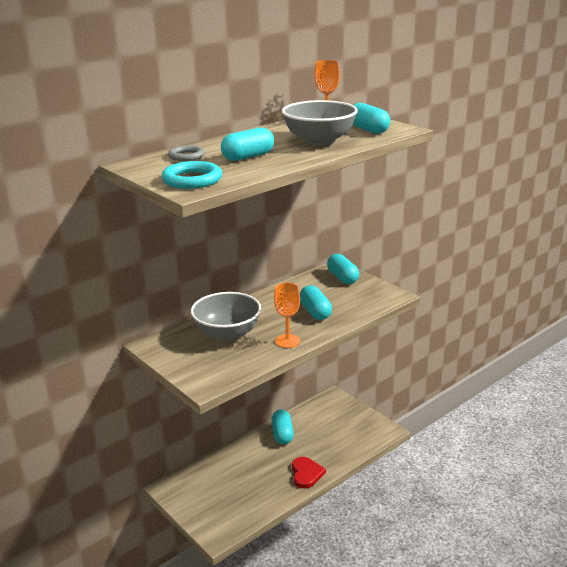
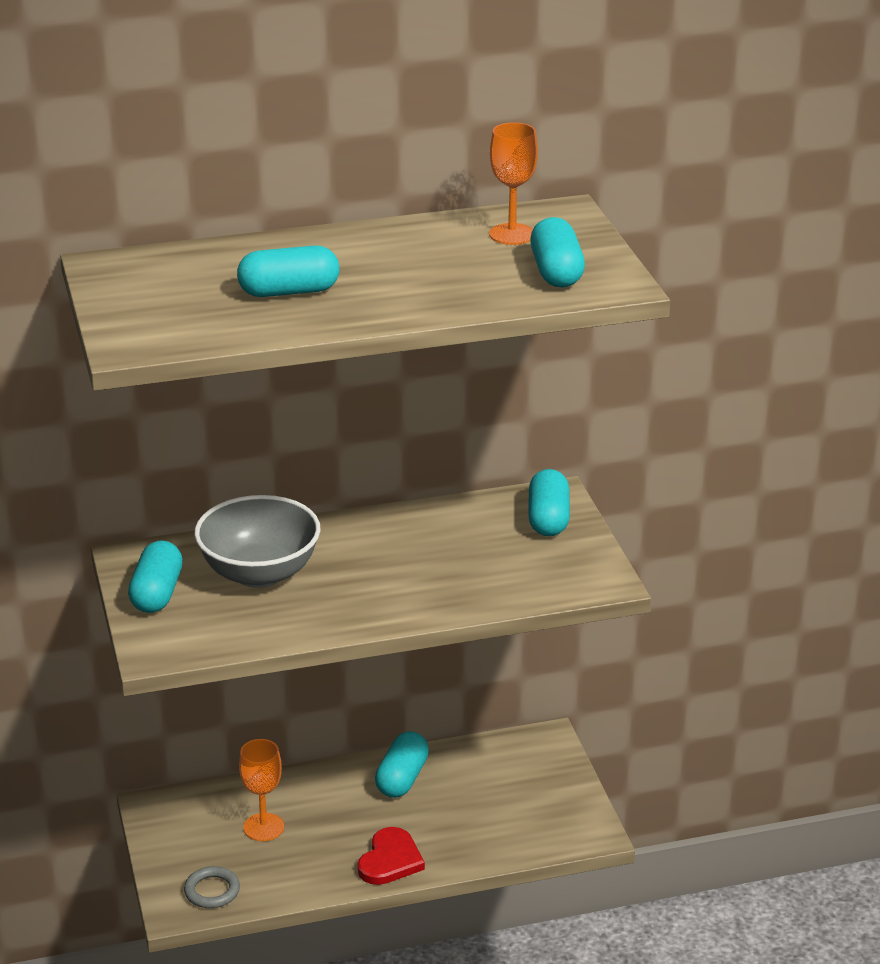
camera: 25 degrees right, 5 degrees up
(186, 156) = (201, 267): grey ring -> grey ring (212, 891)
(192, 180) = (155, 323): turquoise ring -> none
(287, 341) = (343, 614): orange goblet -> orange goblet (263, 827)
(315, 312) = (437, 574): turquoise capsule -> turquoise capsule (157, 593)
(319, 141) = (440, 282): grey bowl -> none

